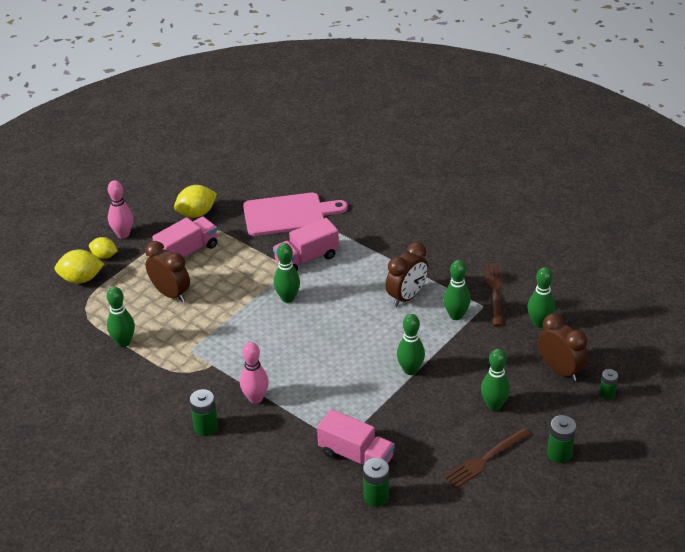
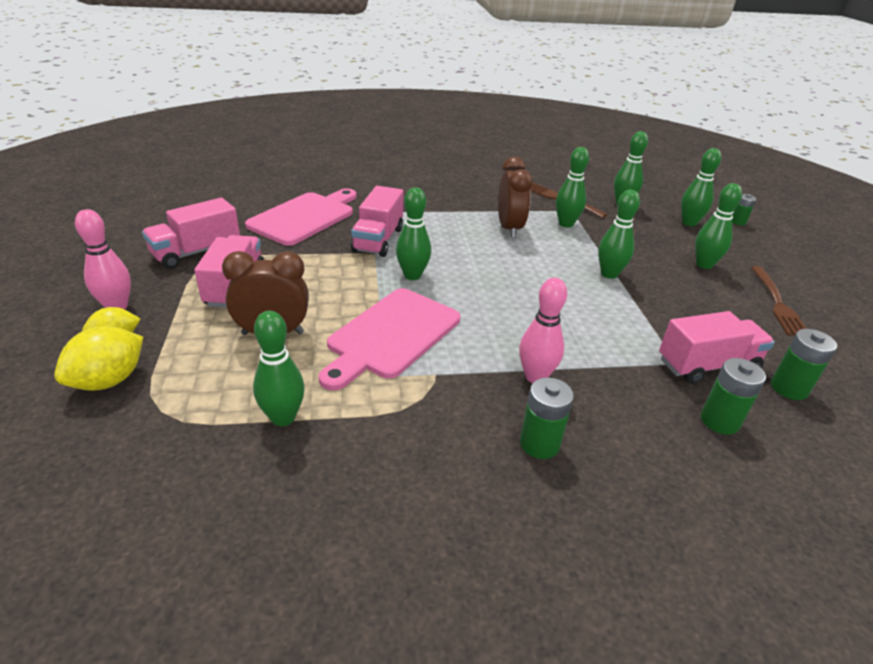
camera: 50 degrees left, 5 degrees down
(196, 213) = (196, 252): yellow lemon -> pink truck
(222, 330) = (391, 335): none -> pink cutting board
(559, 453) = (798, 270): green battery -> green battery (719, 421)
(560, 370) = (689, 223): brown clock -> green bowling pin

